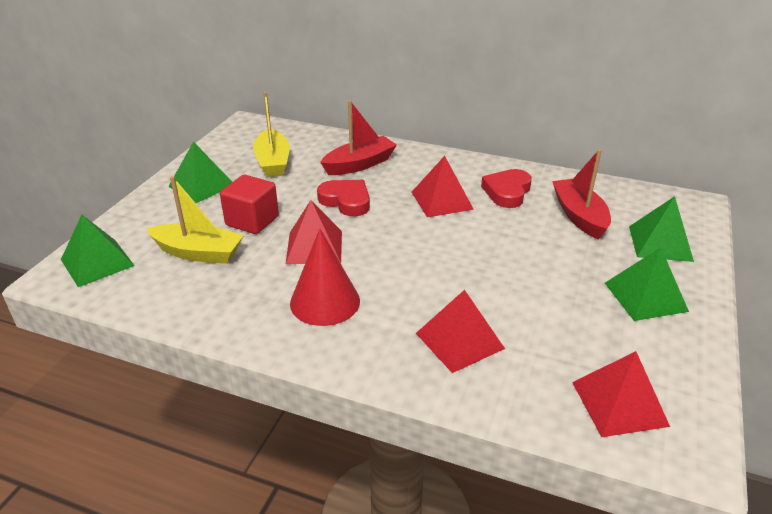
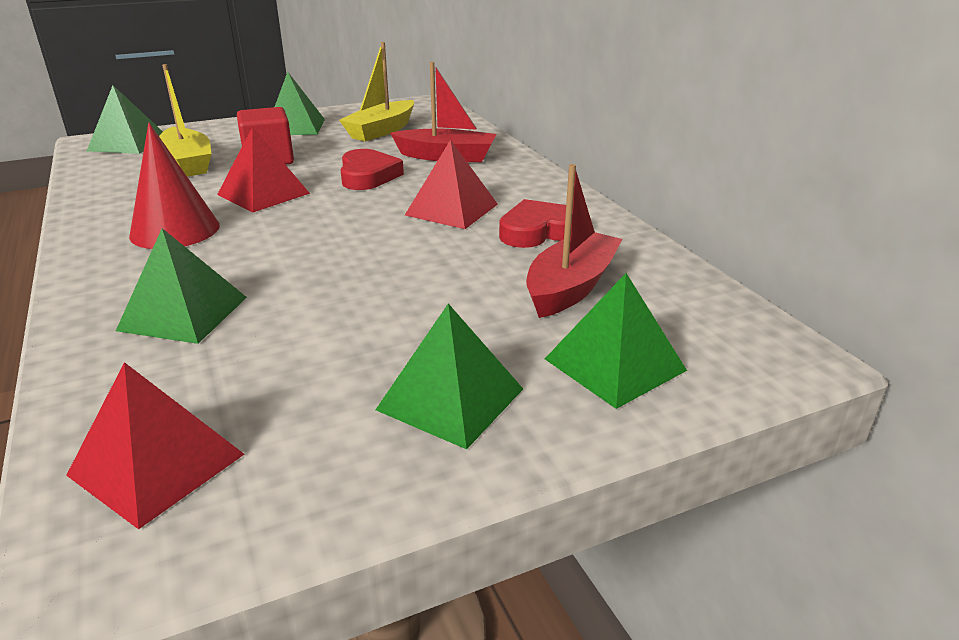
camera: 45 degrees right, 5 degrees down
(459, 341) = (183, 313): red pyramid -> green pyramid

